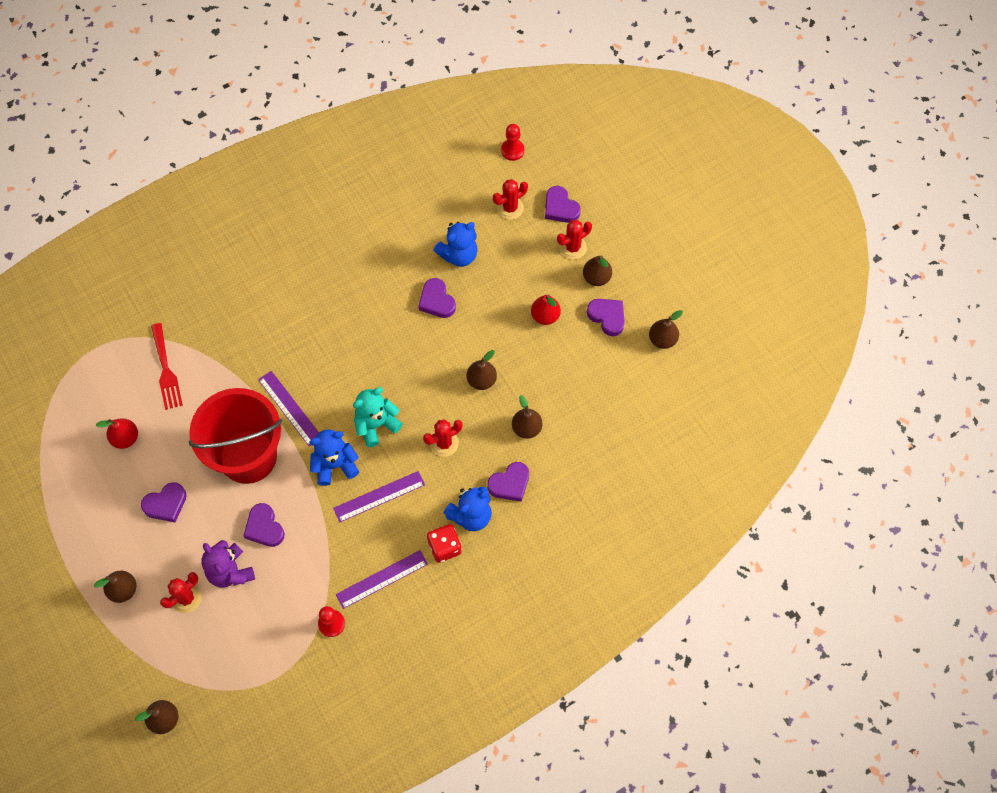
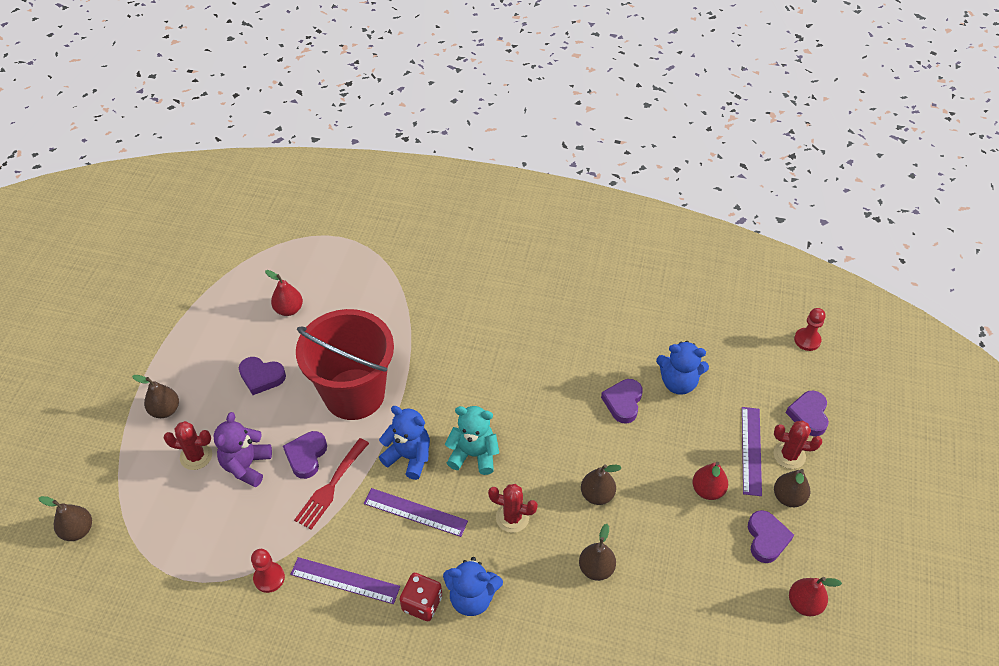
camera: 45 degrees right, 15 degrees down
(166, 370) = (367, 288): red fork -> red fork (331, 487)
(290, 408) = (422, 386): purple ruler -> purple ruler (751, 450)
(510, 208) = (761, 381): red cactus -> none
(510, 484) = (533, 602): purple heart -> none
(662, 339) = (804, 603): brown pear -> red pear

